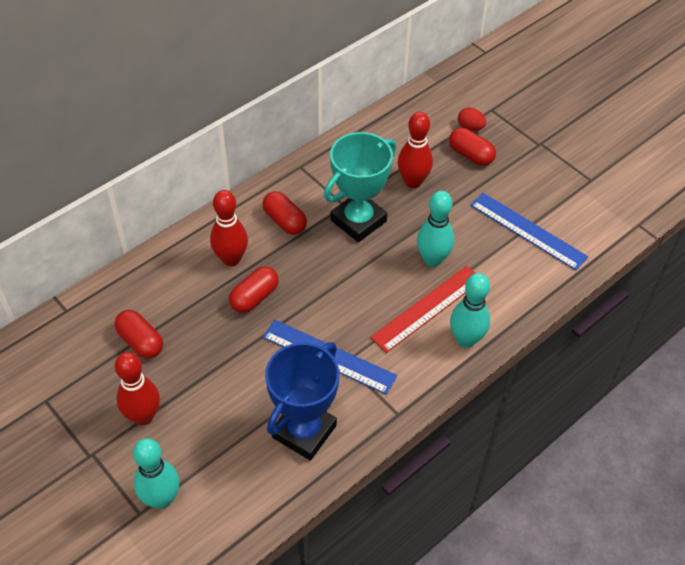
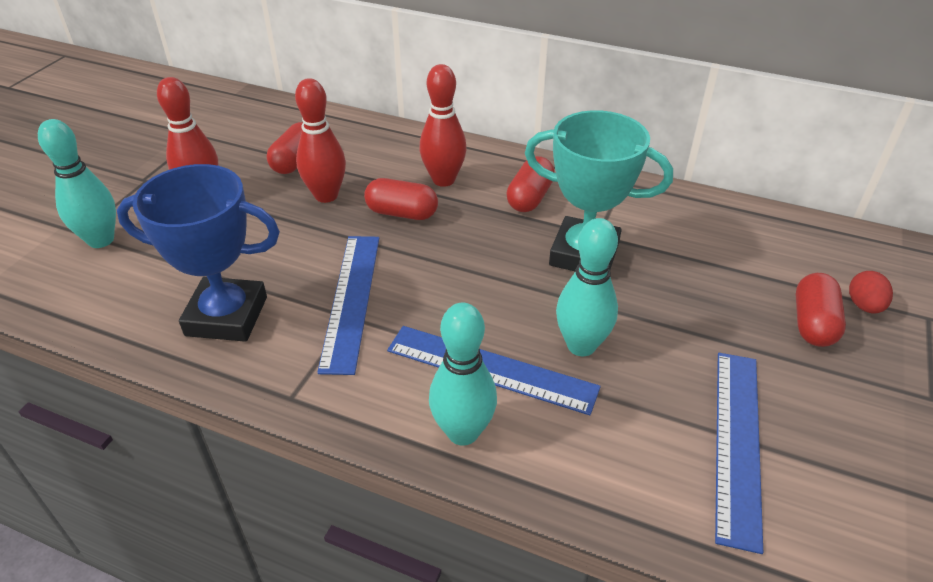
camera: 65 degrees right, 10 degrees down
(413, 182) = (698, 281): red bowling pin -> red bowling pin (326, 195)
(428, 308) = (491, 369): red ruler -> blue ruler

